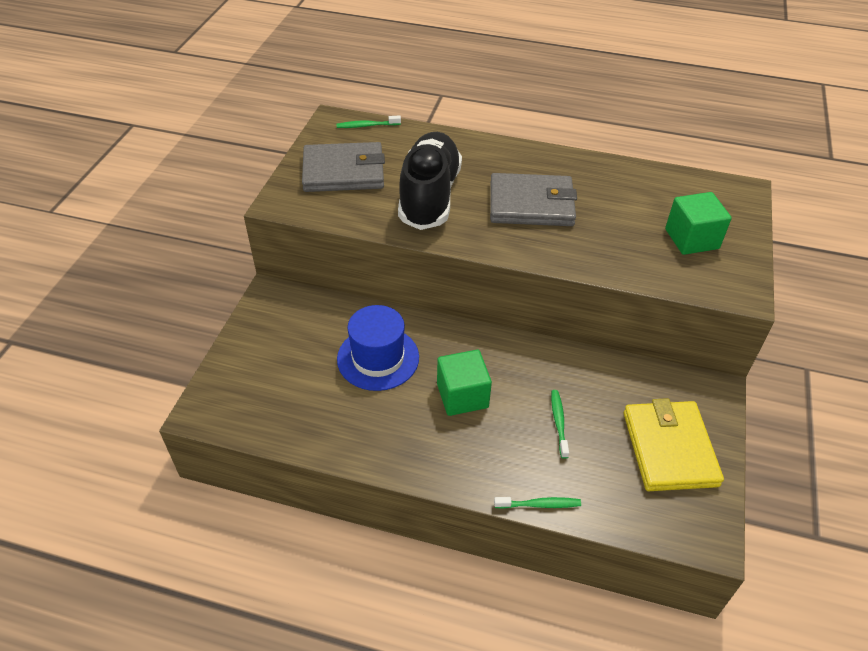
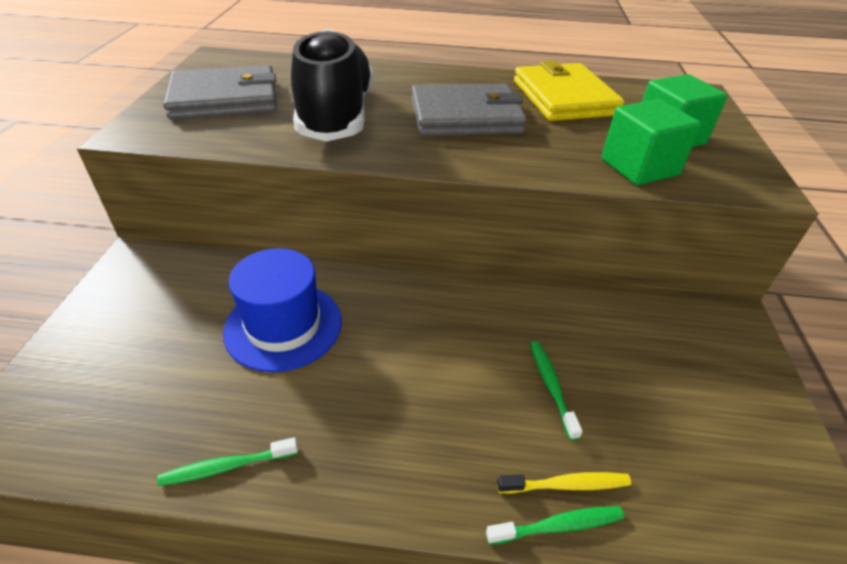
camera: 10 degrees left, 5 degrees down
(367, 126) = (256, 60): green toothbrush -> green toothbrush (226, 466)
(462, 395) = (408, 364): green cube -> green cube (639, 167)
(551, 483) = (567, 485): none -> yellow toothbrush
(669, 448) = (712, 404): yellow wallet -> yellow wallet (564, 97)

